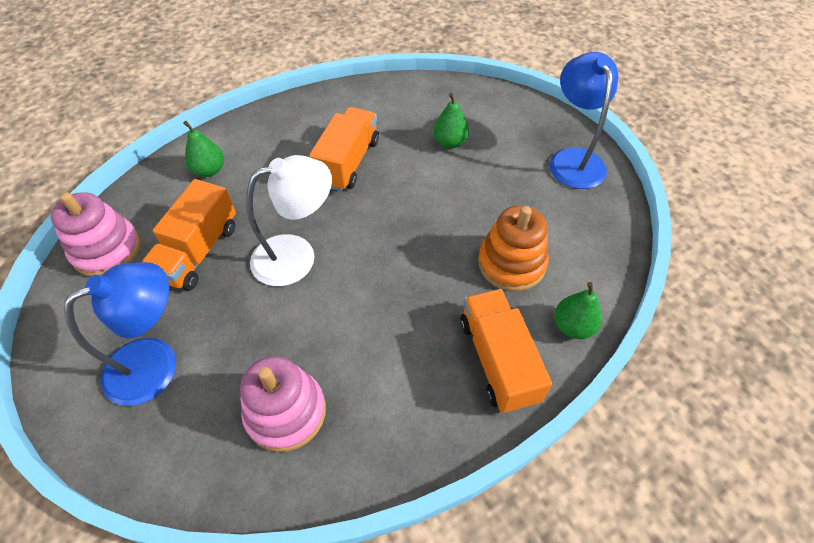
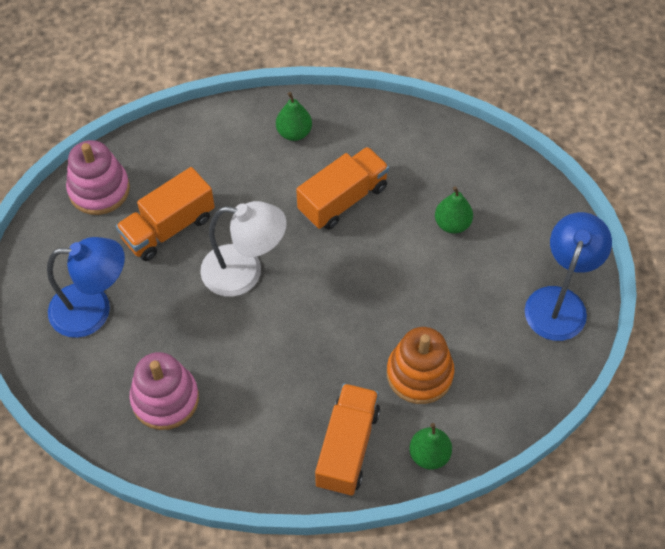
camera: 30 degrees right, 5 degrees up
(209, 170) = (216, 148): green pear -> green pear (294, 132)

